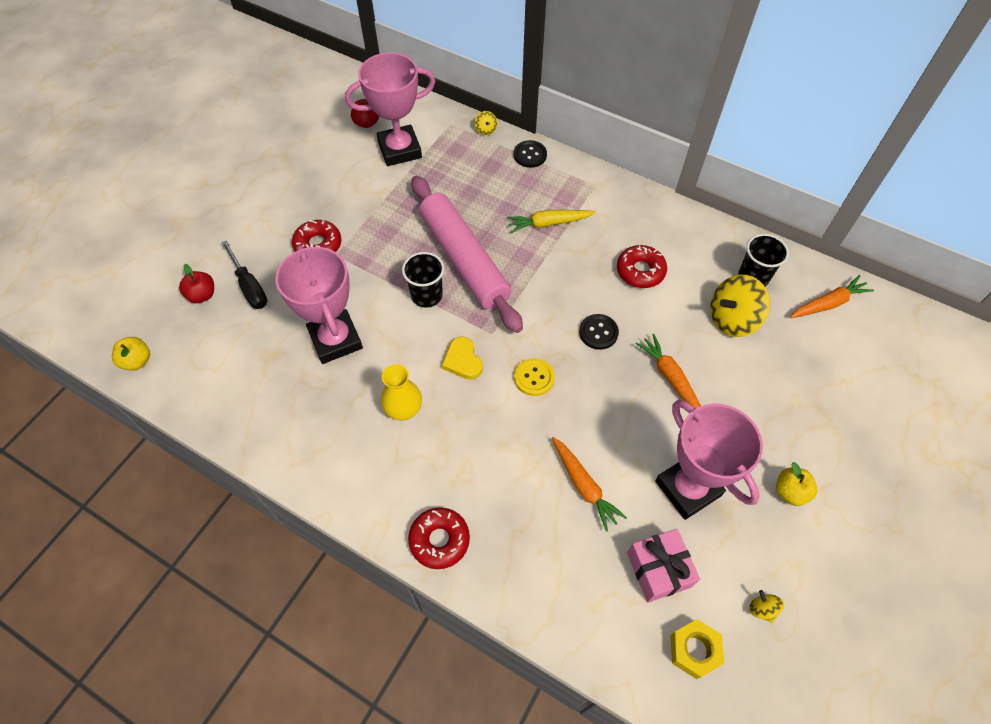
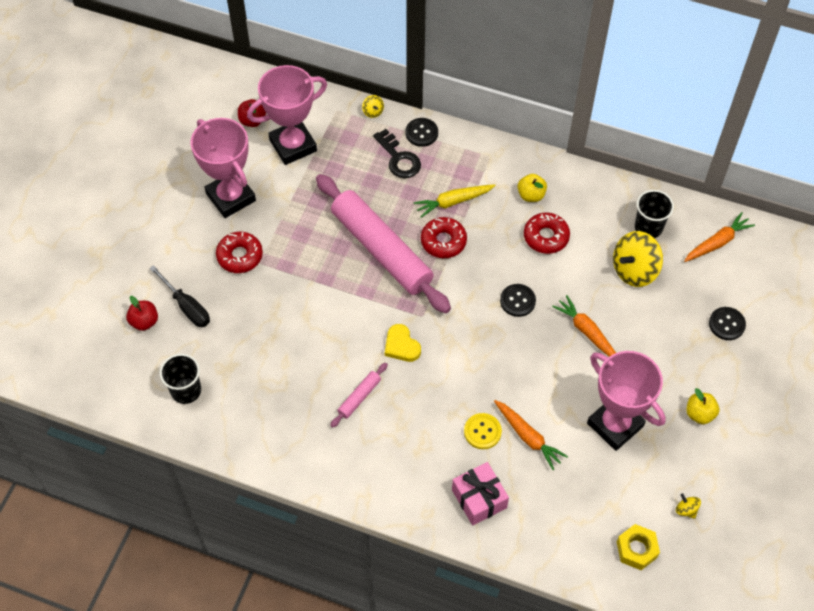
camera: 10 degrees left, 0 degrees up
(137, 361) = (104, 392): yellow apple -> yellow apple (531, 195)
(335, 340) = (281, 344): pink trophy -> pink trophy (231, 197)
(403, 409) = (359, 397): yellow vase -> pink rolling pin
(427, 295) = (355, 290): black cup -> black cup (186, 390)
(439, 540) = (416, 501): red donut -> red donut (443, 241)
(501, 175) = (398, 158): none -> black key
(534, 378) = (468, 351): yellow button -> yellow button (482, 432)
(658, 569) = (600, 494): pink gift -> pink gift (479, 499)
(831, 393) = (726, 324): none -> black button

